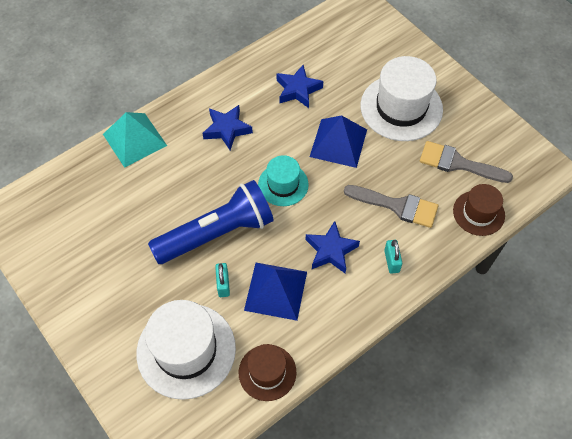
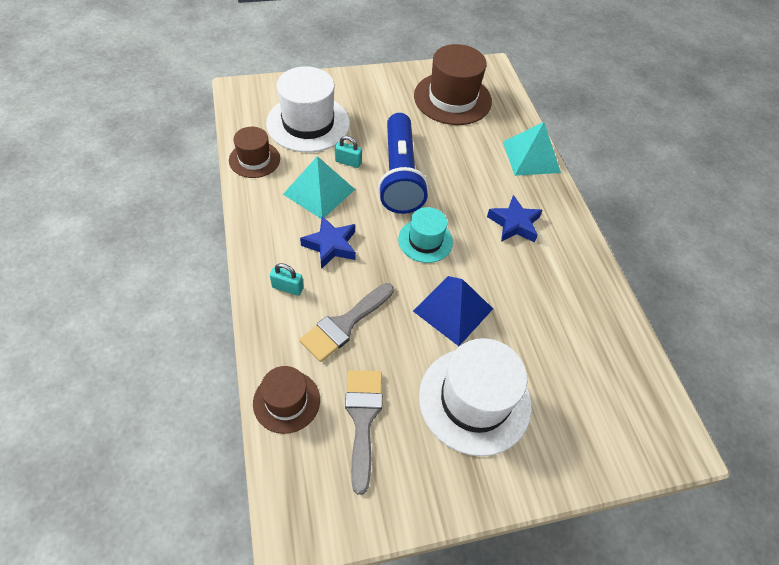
camera: 110 degrees right, 5 degrees down
(76, 231) = (452, 98): none -> brown hat
(275, 290) = (319, 191): blue pyramid -> turquoise pyramid
(298, 90) = (544, 305): blue star -> none
(458, 163) = (362, 418): grey brush -> grey brush turned 45 degrees counterclockwise

